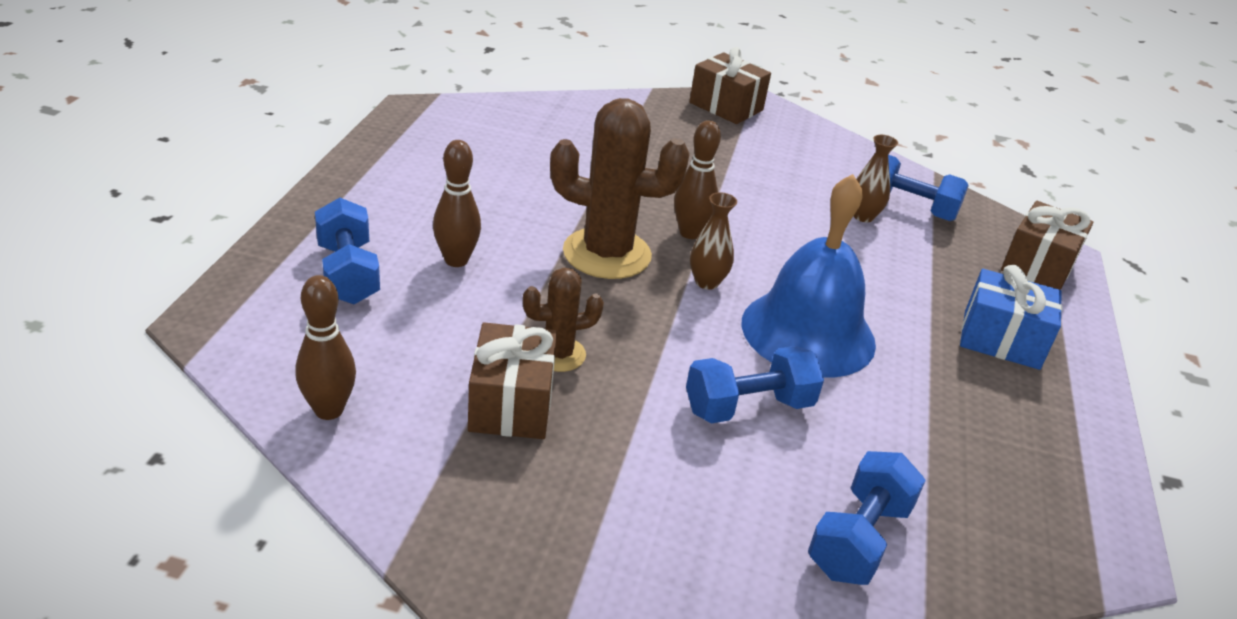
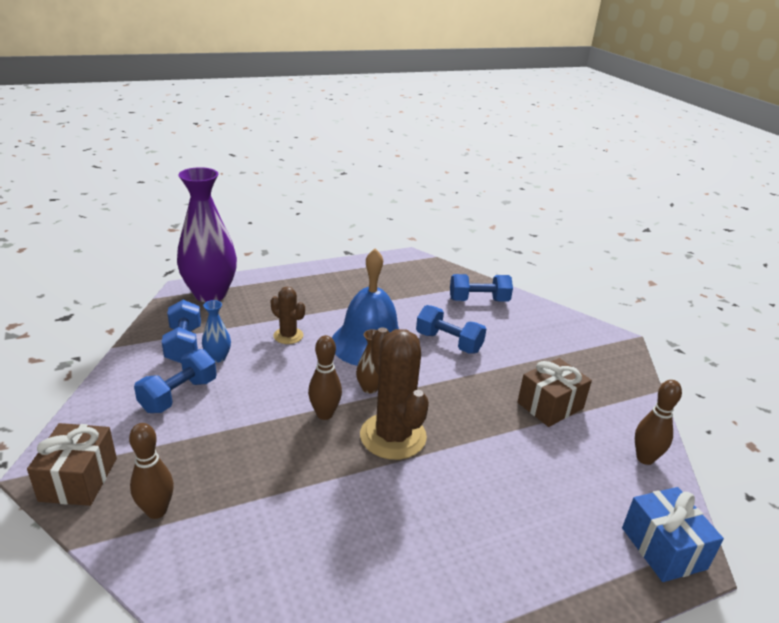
camera: 125 degrees left, 5 degrees down
(348, 274) = (569, 535): blue dumbbell -> blue dumbbell (179, 395)
(456, 260) = (488, 495): brown bowling pin -> brown bowling pin (156, 511)
(558, 354) = (500, 409): brown cactus -> brown cactus (288, 336)
(863, 216) = (218, 357): brown vase -> blue vase
(1001, 340) = (301, 294): blue gift -> blue gift (663, 548)
(1038, 266) = (210, 294): brown gift -> purple vase

